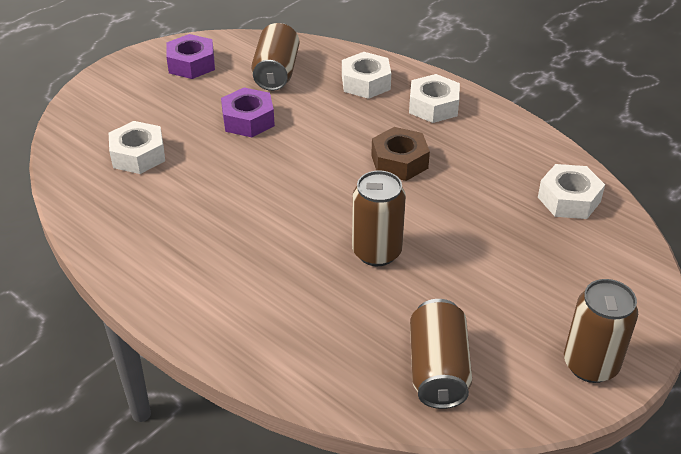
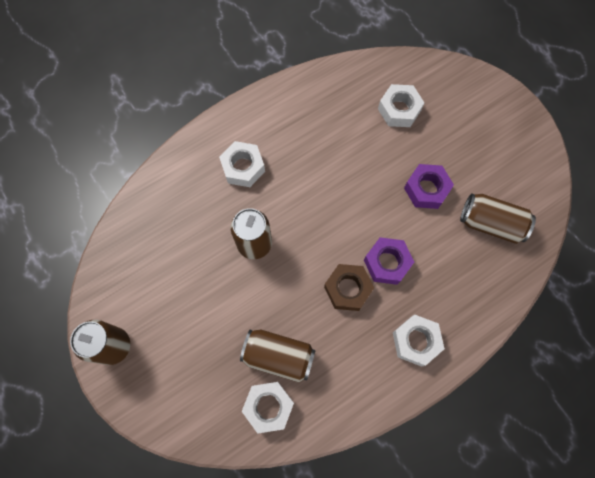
camera: 105 degrees right, 30 degrees up
(191, 64) = (514, 160): purple nut -> purple nut (387, 263)
(365, 83) = (462, 293): white nut -> white nut (243, 167)
(438, 369) = (144, 250): brown can -> brown can (278, 356)

